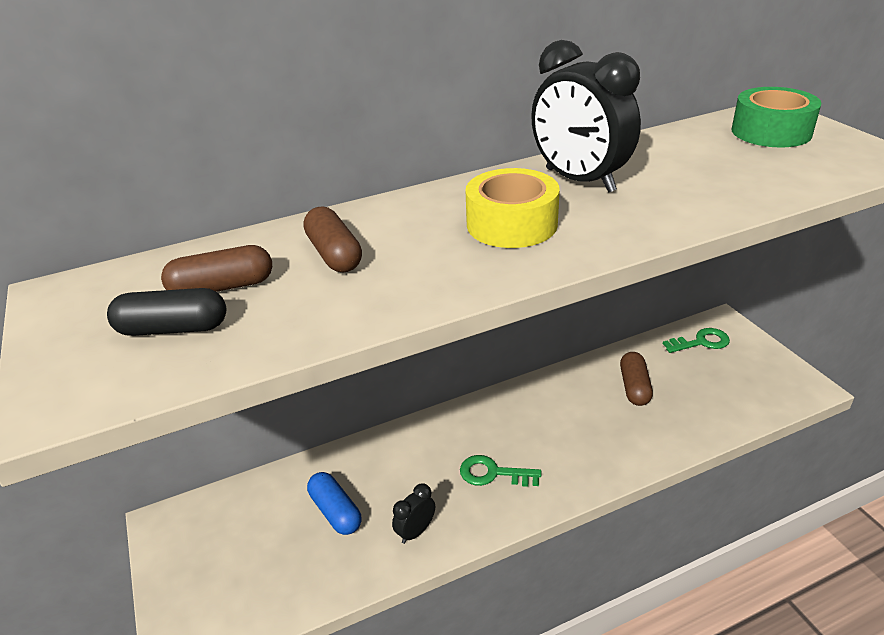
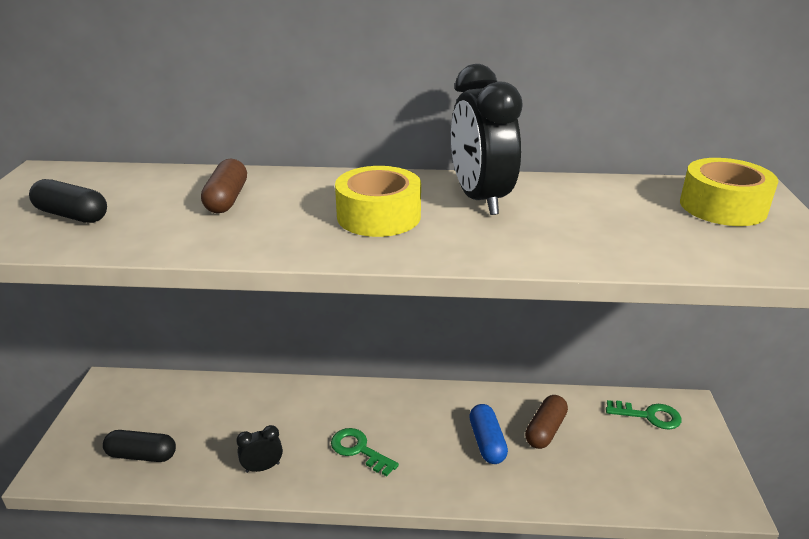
camera: 25 degrees right, 5 degrees down
(222, 287) = (132, 199): brown capsule -> none
(276, 578) = (142, 455): none -> black capsule
(335, 511) = (219, 426): blue capsule -> blue capsule (487, 442)
(771, 132) = (723, 206): green tape -> yellow tape

